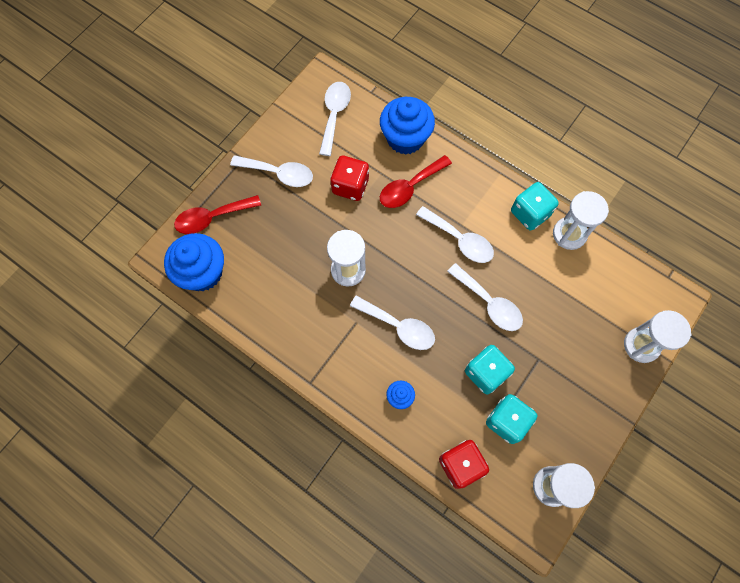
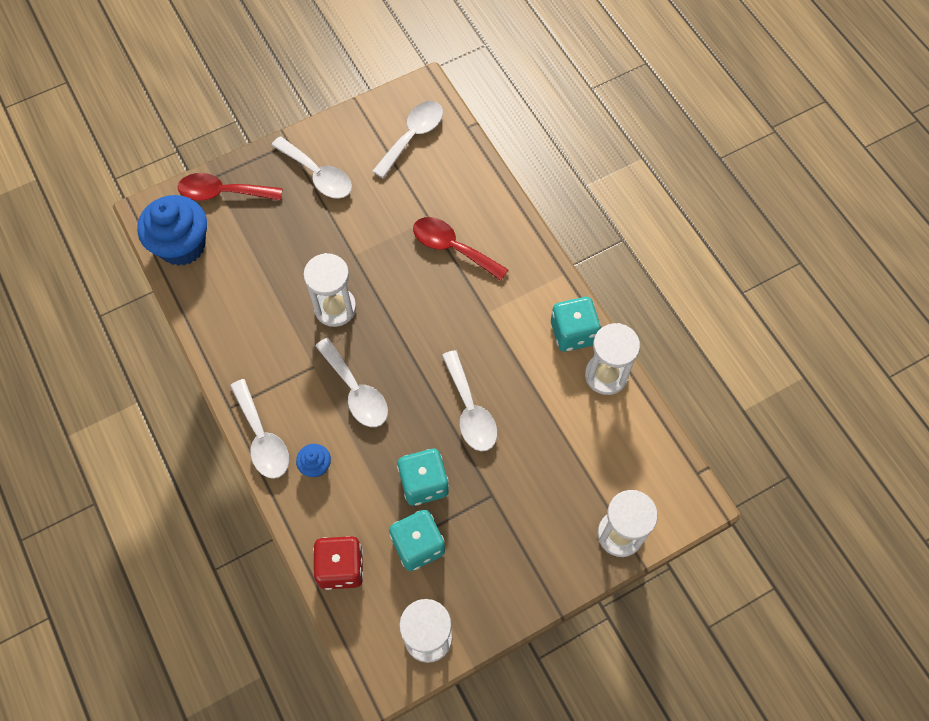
camera: 25 degrees right, 5 degrees down
(350, 186) = (387, 220): red dice -> none
(405, 138) = (477, 193): blue cupcake -> none
(410, 187) = (452, 248): red spoon -> red spoon turned 45 degrees clockwise
(459, 240) = (476, 328): white spoon -> white spoon (262, 438)

